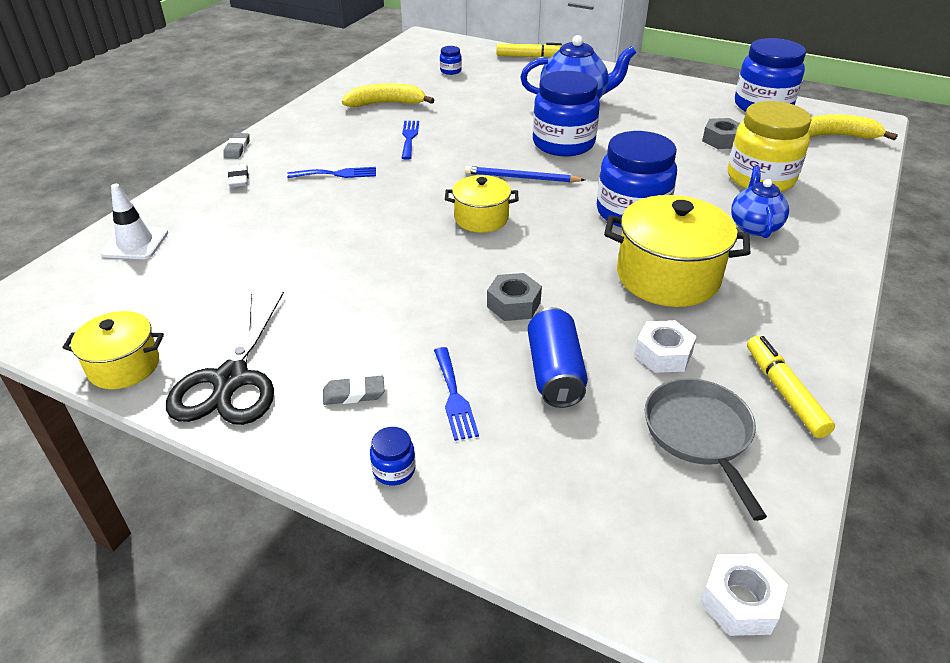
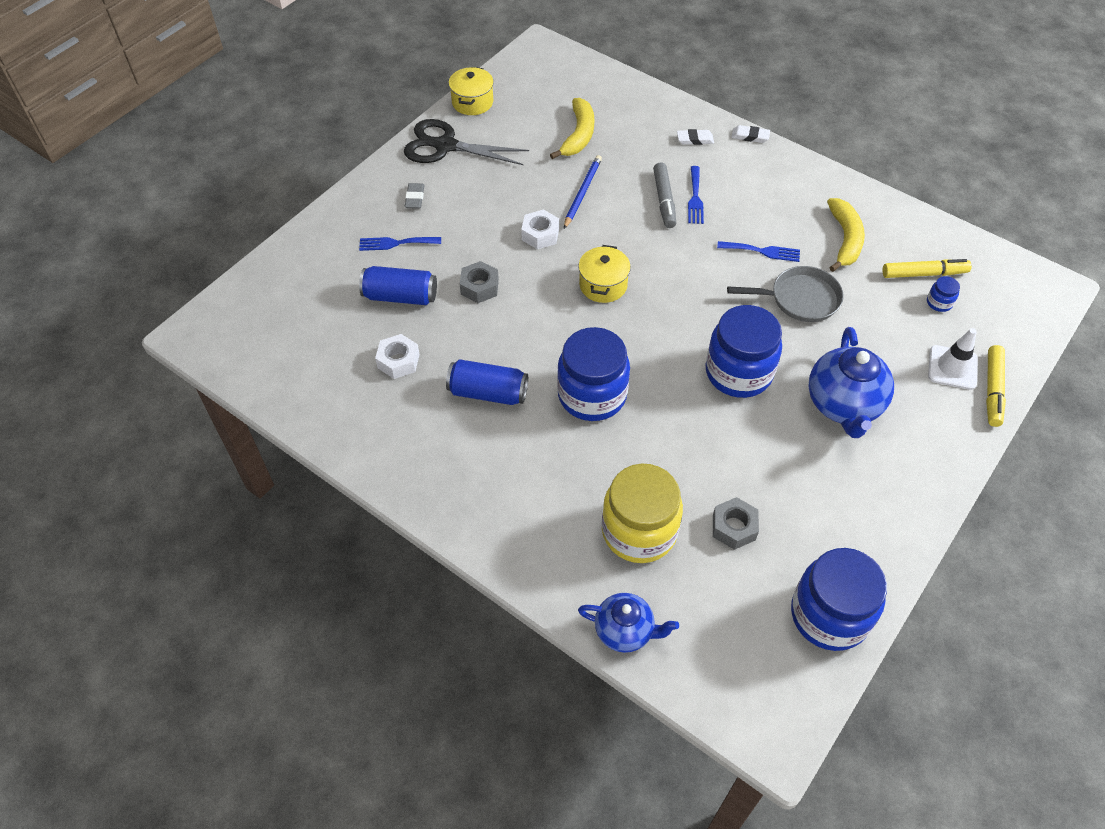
camera: 100 degrees right, 15 degrees up
(135, 243) = (607, 93): white traffic cone -> white traffic cone (952, 367)
(237, 149) = (750, 136): grey eraser -> white eraser
(341, 191) = (664, 200): none -> grey marker
(394, 470) = (348, 212): blue jar -> none
(521, 178) = (670, 324): blue pencil -> blue pencil (582, 192)
(667, 277) = (488, 392): yellow pot -> blue can
(699, 435) = (319, 357): grey pan -> grey pan (800, 299)
(739, 601) = (207, 337): white nut -> white nut (540, 234)
(754, 226) = (548, 487): blue teapot -> blue teapot (625, 631)
(784, 392) = (337, 419): yellow marker -> yellow marker (924, 274)
(835, 136) = (734, 665): yellow banana -> yellow banana (579, 135)

